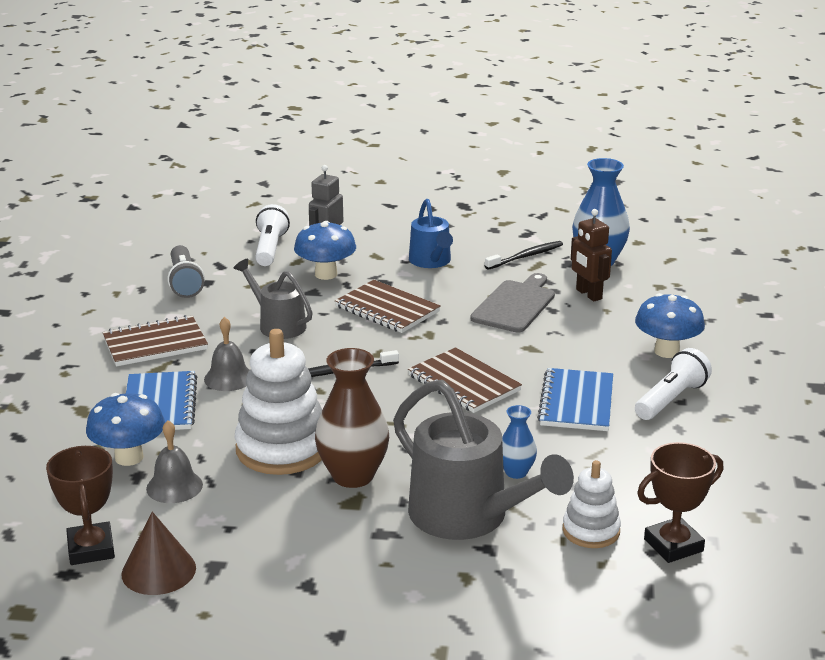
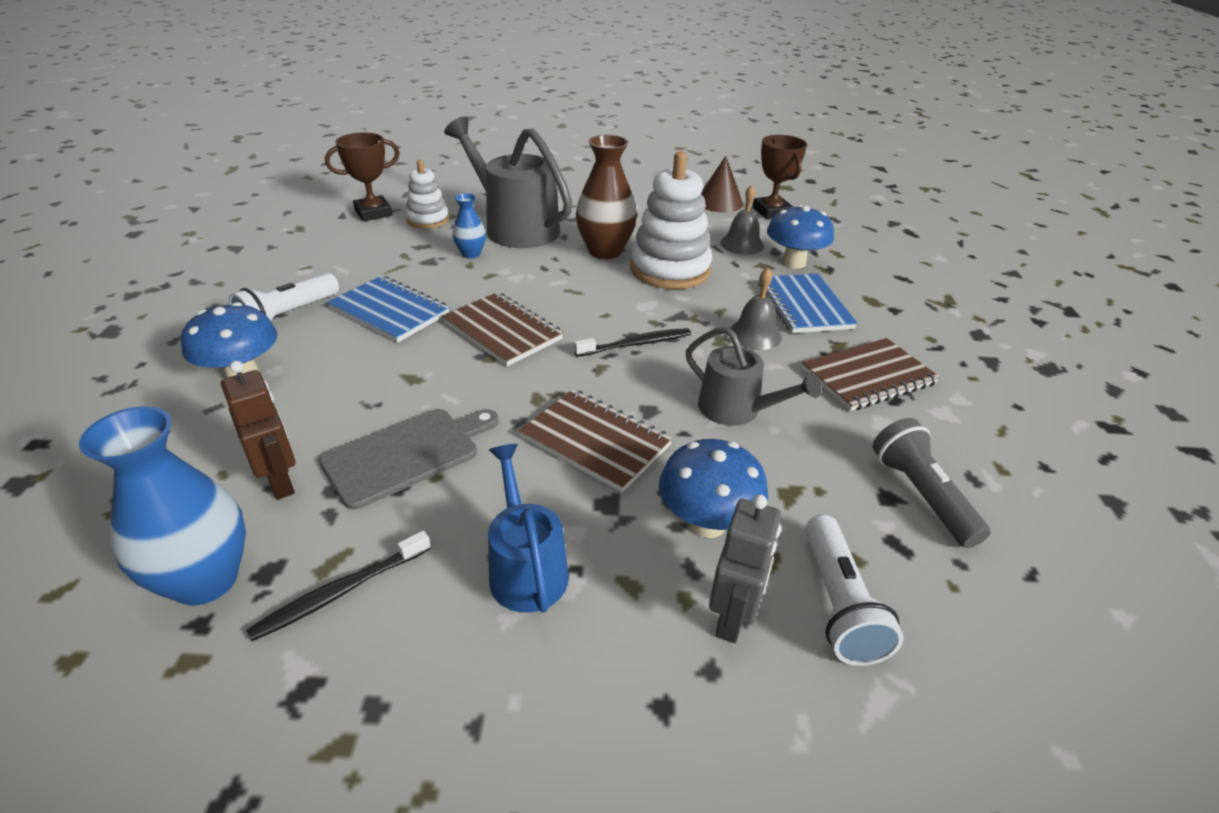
camera: 175 degrees right, 10 degrees up
(515, 305) = (407, 454): grey cutting board -> grey cutting board turned 150 degrees counterclockwise
(576, 402) = (390, 311): blue notebook -> blue notebook turned 60 degrees counterclockwise

